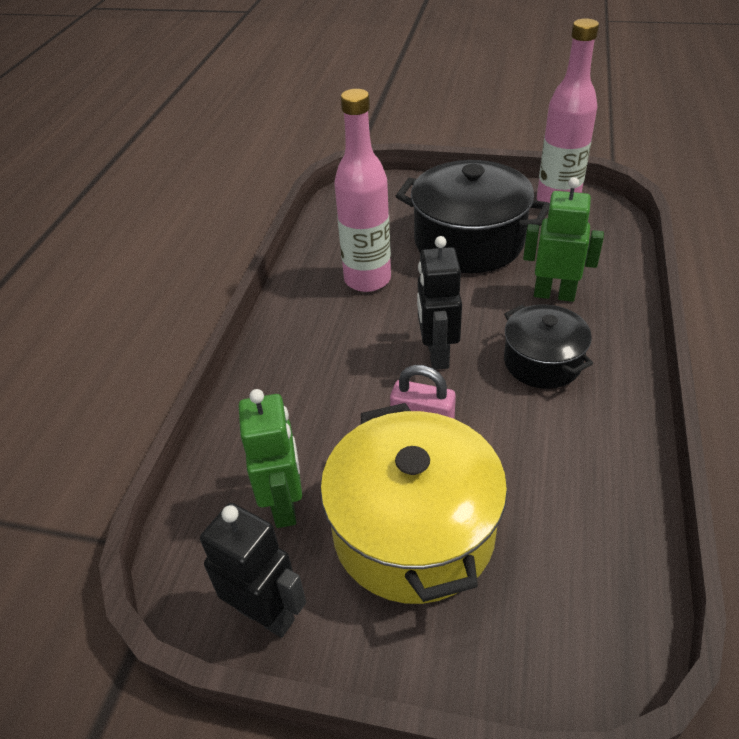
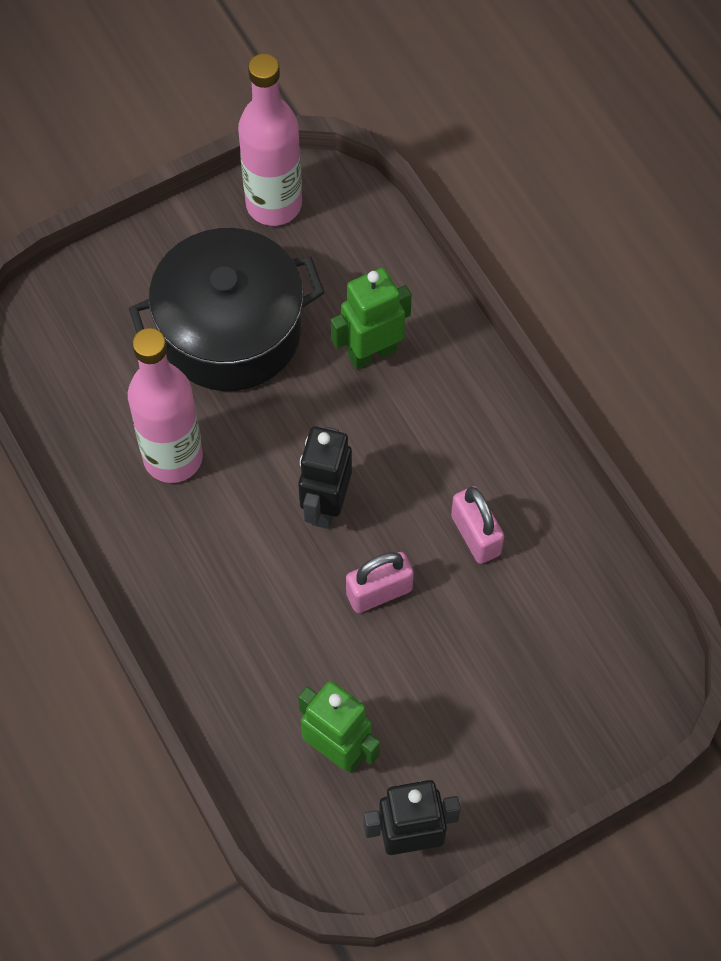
camera: 45 degrees left, 20 degrees up
(413, 531) = (455, 692): yellow pot -> none
(437, 354) = (325, 505): black robot -> black robot turned 60 degrees clockwise
(534, 436) = (475, 535): none -> pink padlock
(542, 362) = (423, 447): black pot -> none

